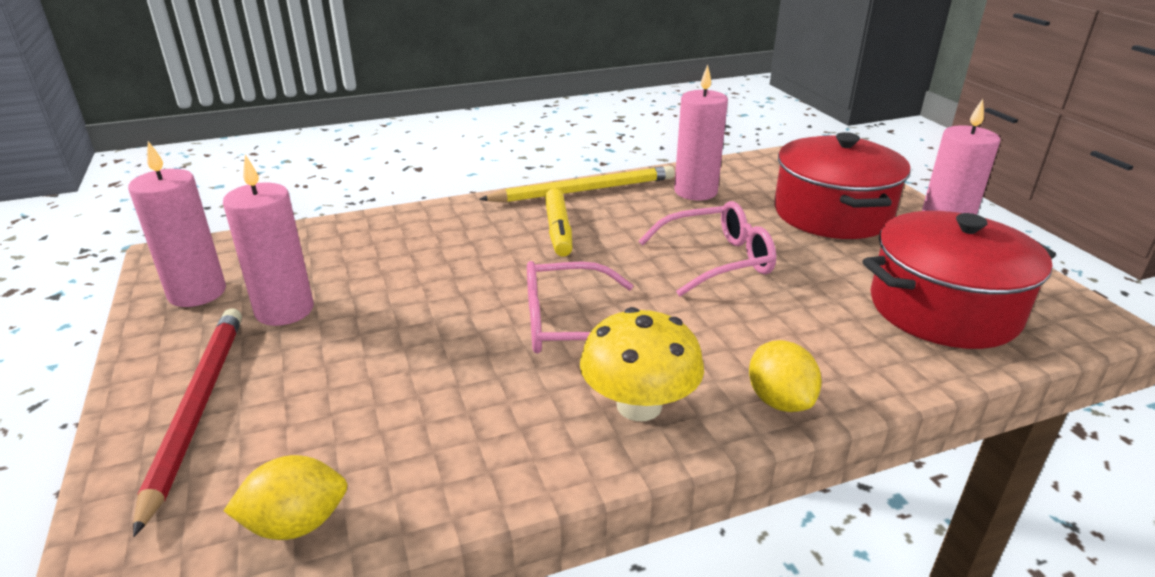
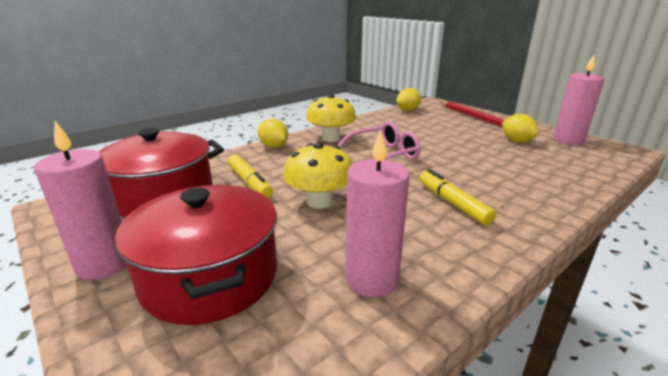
camera: 160 degrees right, 5 degrees down
(284, 310) = (516, 141): pink candle -> yellow lemon
(584, 190) = (487, 252): yellow pencil -> none
(717, 260) = (319, 201): pink glasses -> yellow mushroom
(817, 309) = (249, 182): none -> yellow marker

